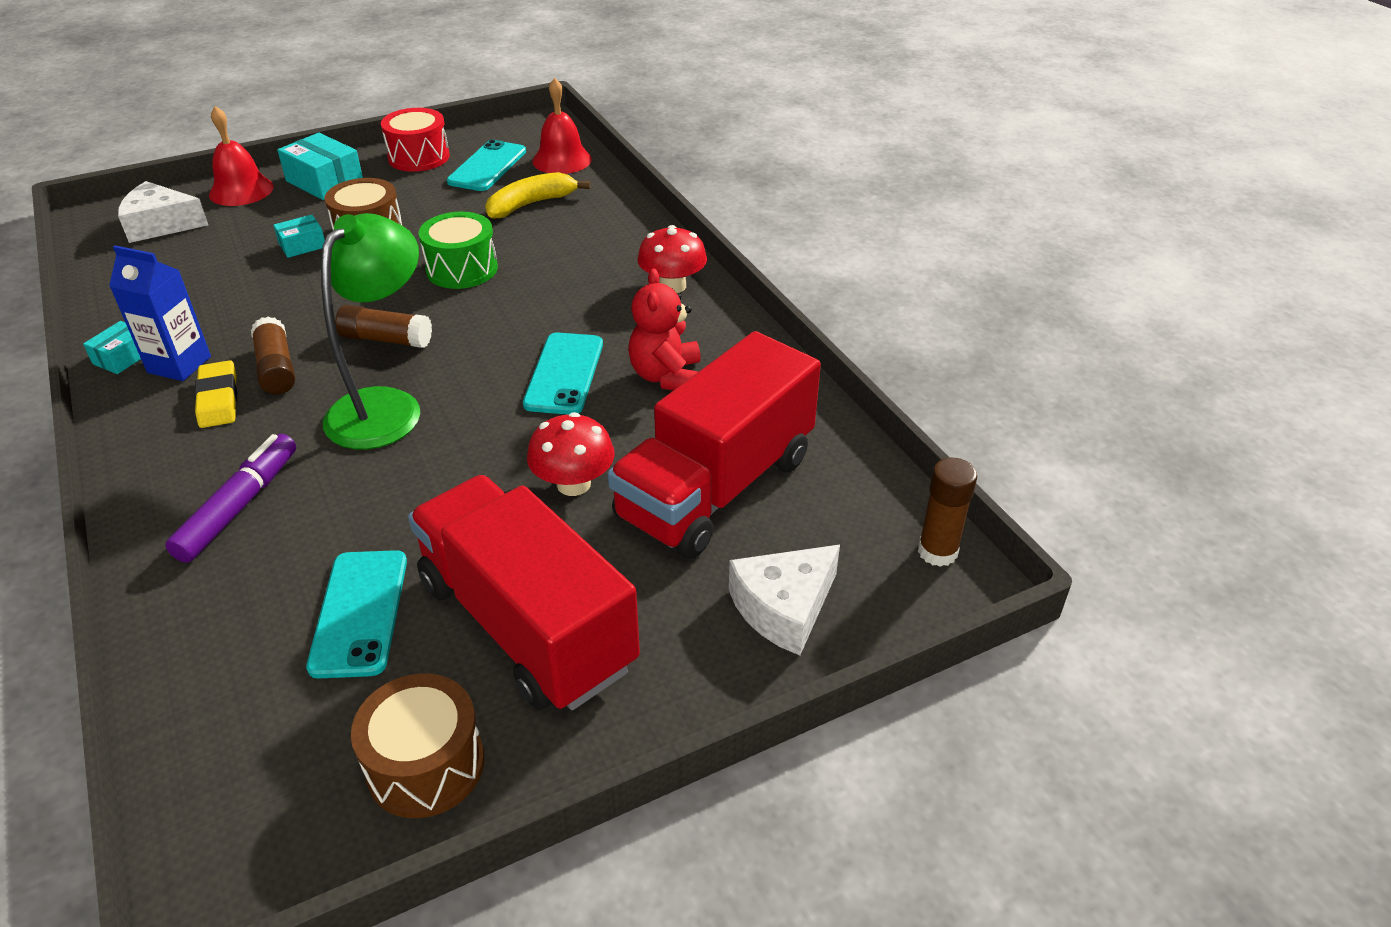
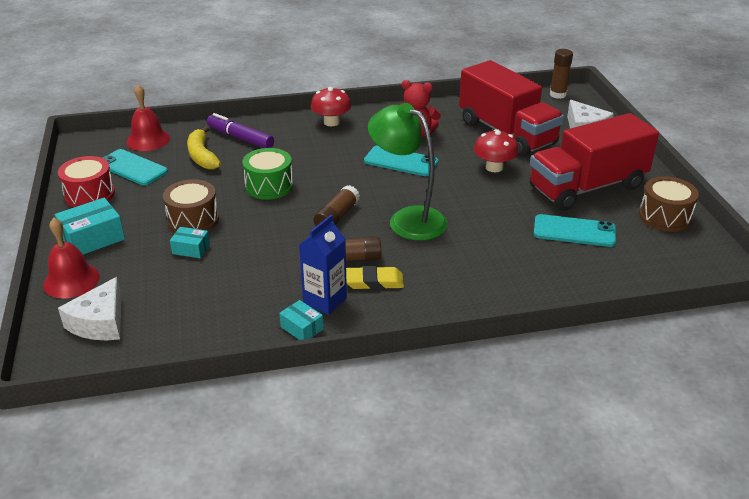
camera: 75 degrees left, 5 degrees down
(239, 506) = (484, 270): purple marker -> purple marker (240, 138)
(302, 245) = (191, 249): turquoise box -> turquoise box turned 60 degrees counterclockwise

